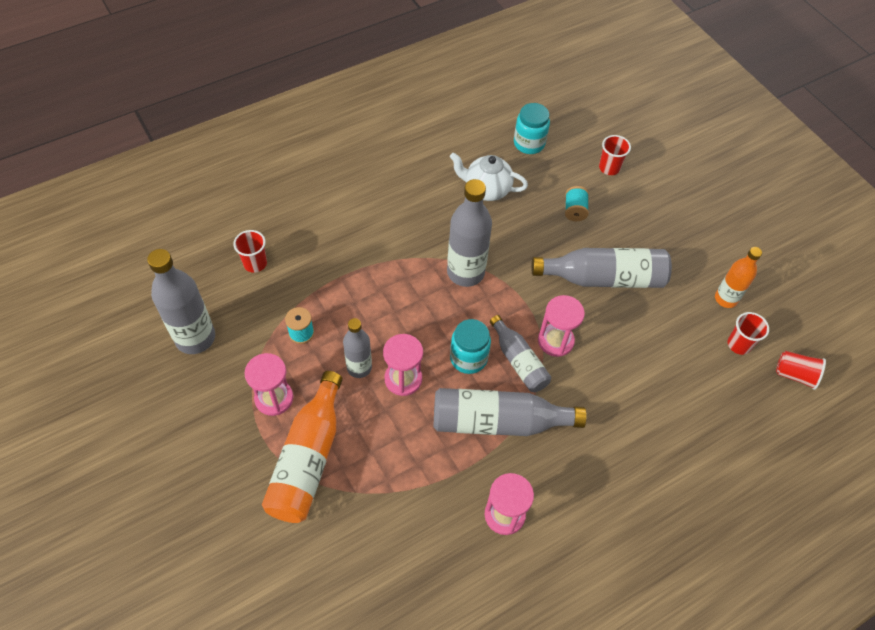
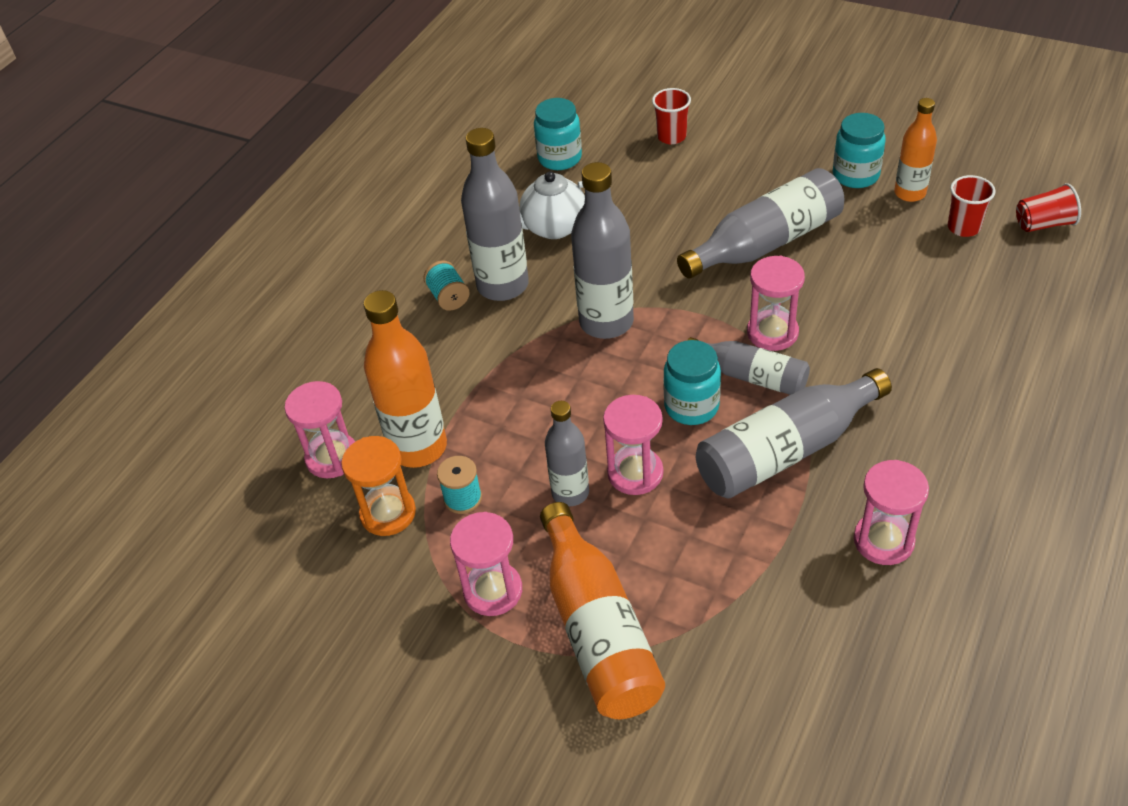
camera: 25 degrees left, 10 degrees down
(195, 338) = (325, 586): grey bottle -> grey bottle (502, 285)
(255, 263) = (332, 457): red cup -> pink hourglass
(257, 316) = (388, 513): none -> orange hourglass
(302, 286) = (418, 447): none -> orange bottle
(574, 210) = (672, 196): turquoise spool -> turquoise spool (448, 297)
(702, 265) = (855, 175): none -> turquoise jar

